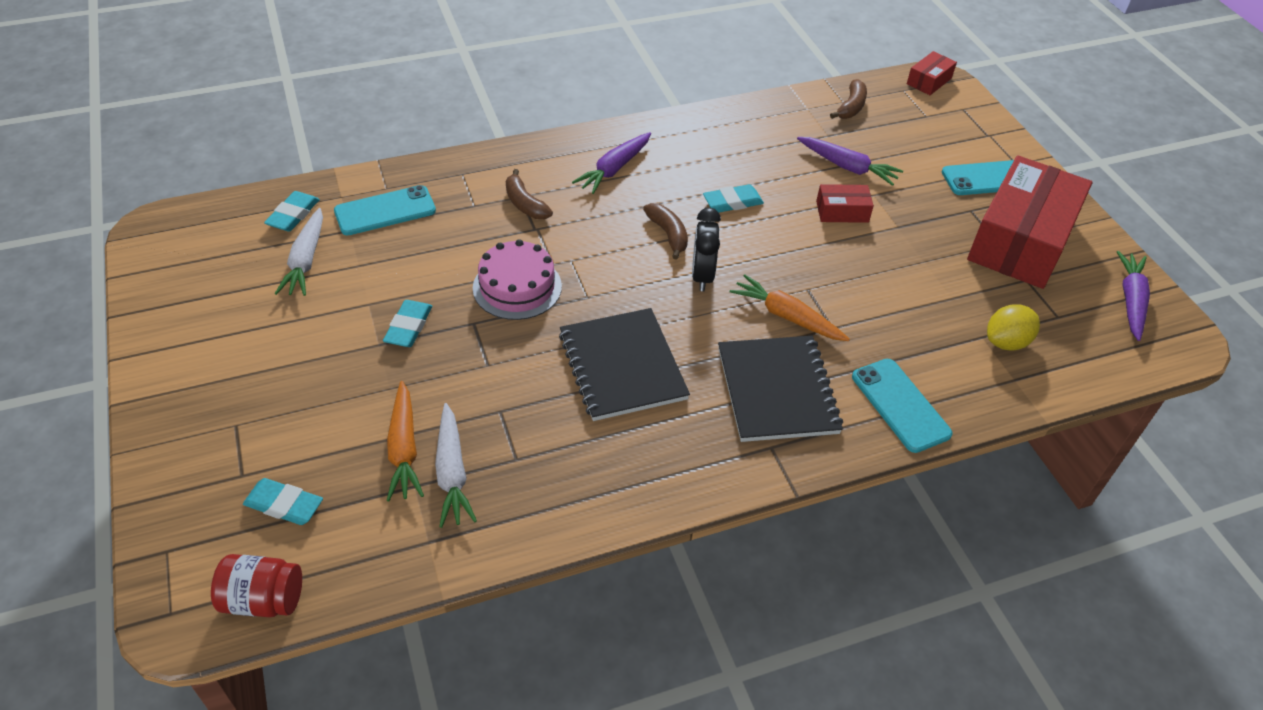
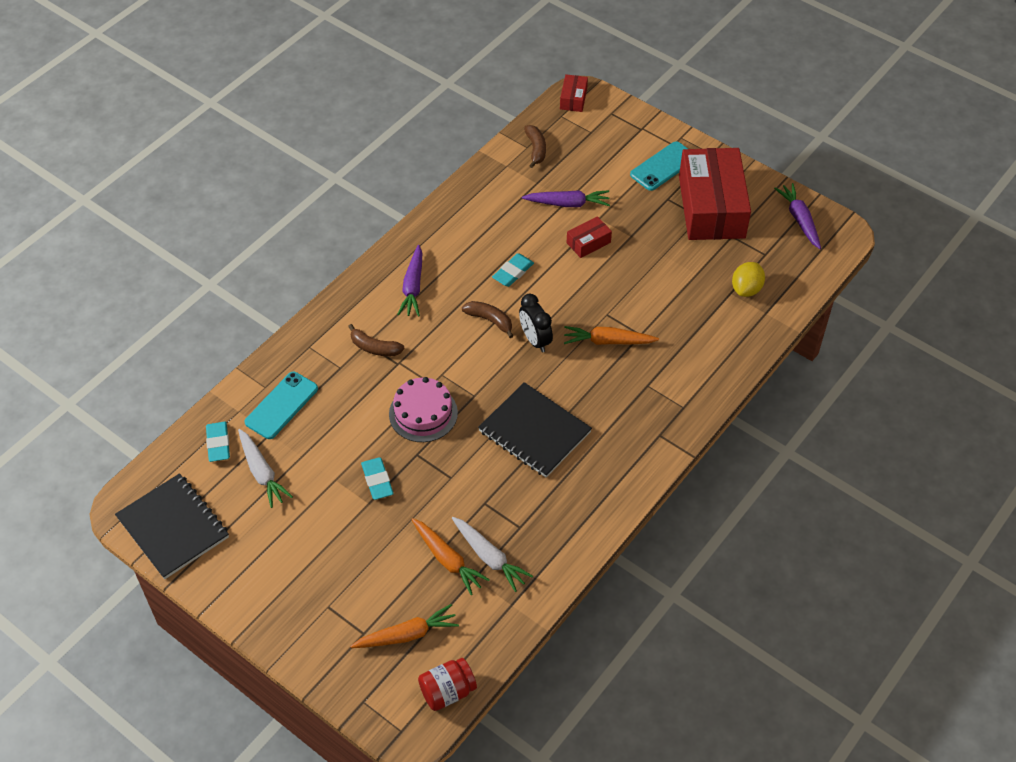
camera: 30 degrees left, 5 degrees up
(284, 505) = (407, 634): turquoise eraser -> orange carrot
(777, 390) = (637, 396): black notebook -> black notebook (173, 527)
(900, 405) = (713, 366): turquoise phone -> none

